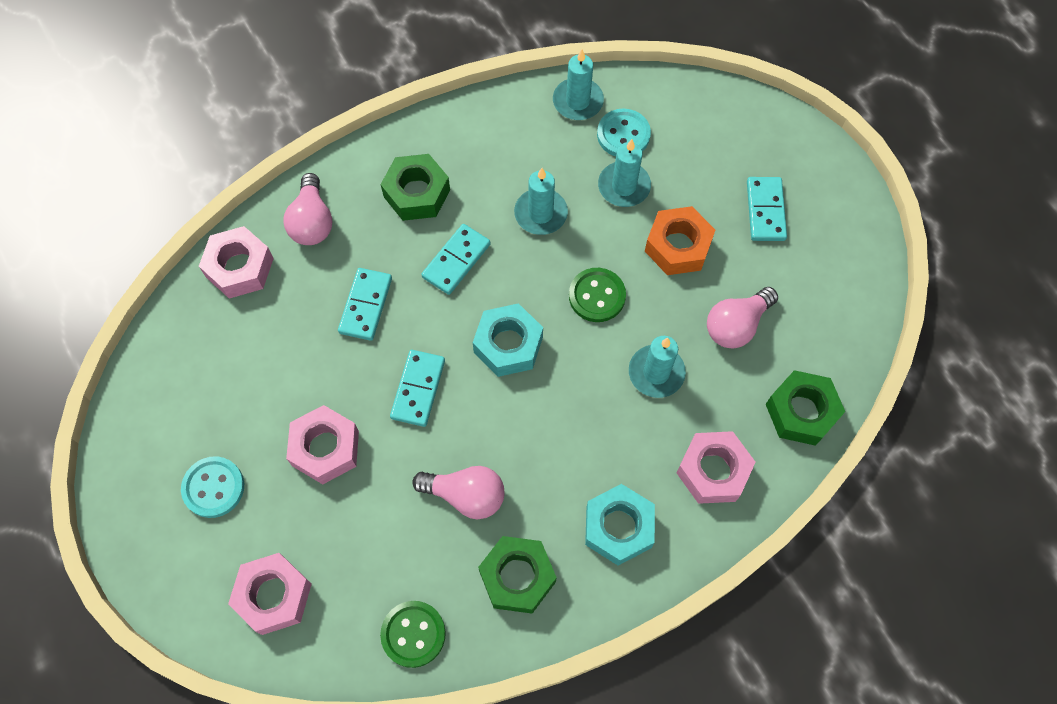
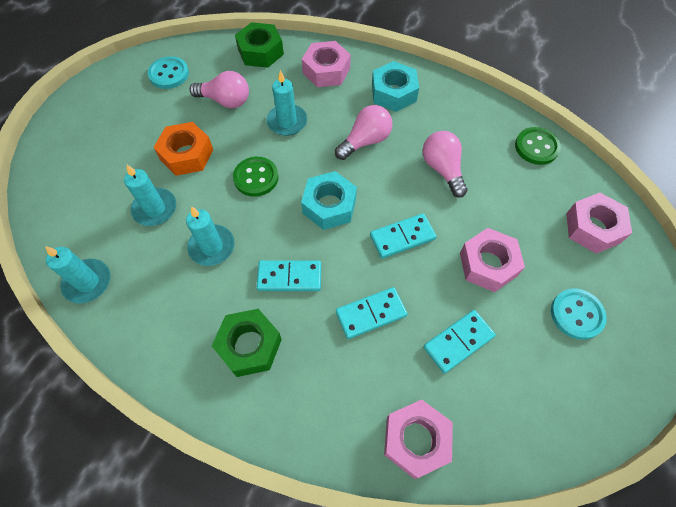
camera: 125 degrees left, 5 degrees down
(312, 222) = (331, 411): pink light bulb -> pink light bulb (365, 141)
(517, 577) = (461, 120): green nut -> none
(623, 134) = (106, 234): turquoise button -> turquoise button (169, 74)
(765, 210) = (128, 124): turquoise domino -> turquoise domino (458, 342)

